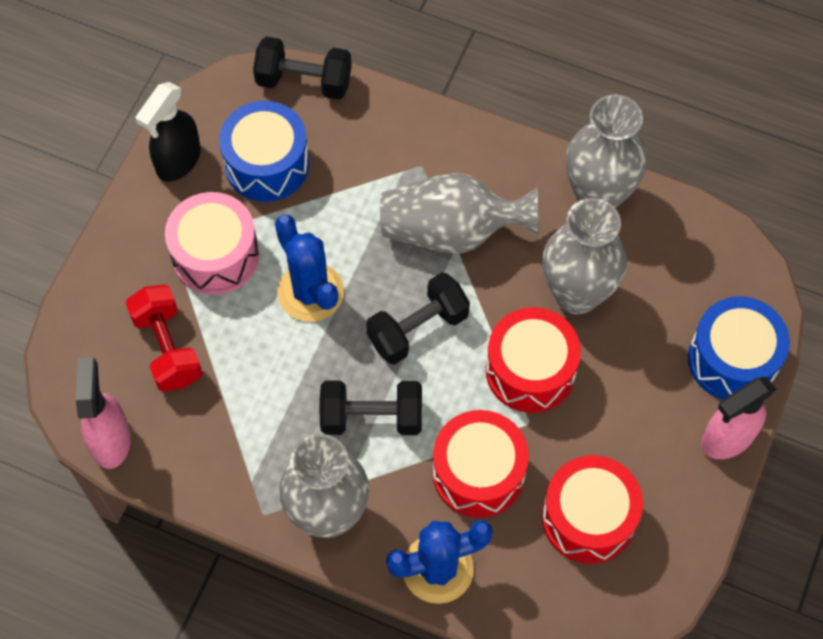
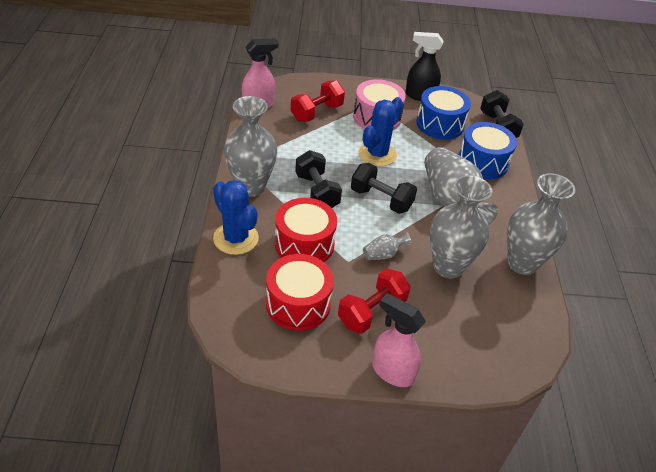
camera: 65 degrees right, 20 degrees down
(530, 370) = (383, 254): red drum -> grey vase
(628, 426) = (372, 312): none -> red dumbbell
(732, 359) = (453, 362): blue drum -> blue drum (482, 162)

